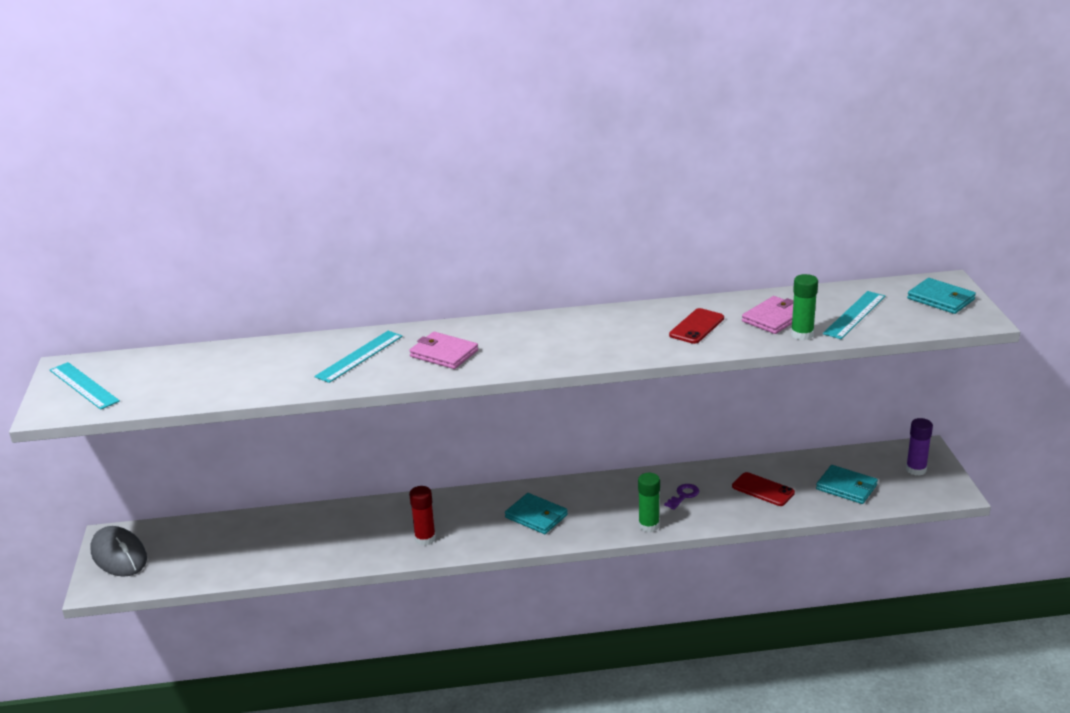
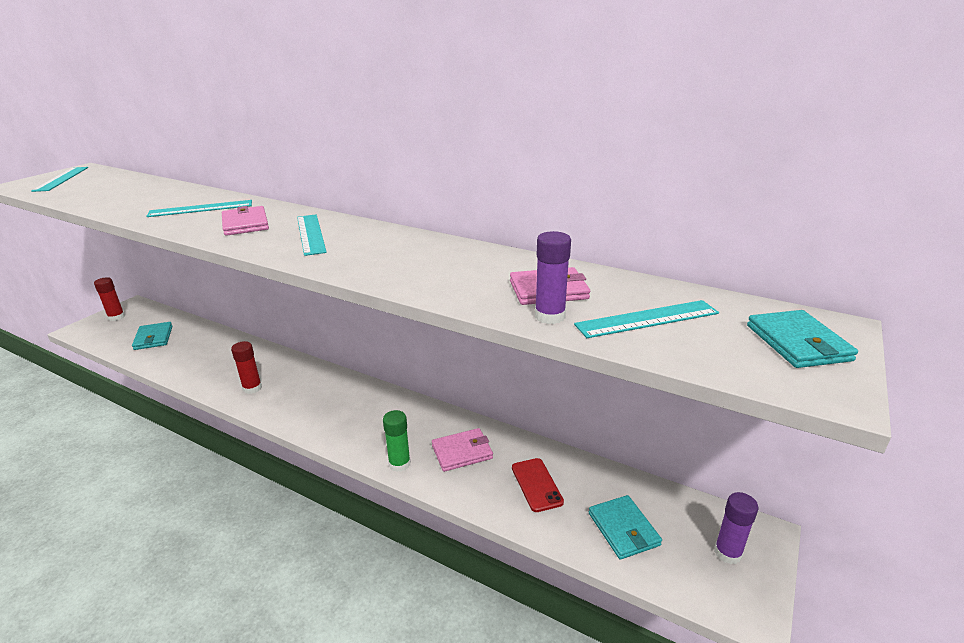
camera: 35 degrees right, 0 degrees up
(119, 555) = (116, 317): grey mouse -> red glue stick
(523, 341) = (310, 234): none -> turquoise ruler
(536, 516) = (337, 409): turquoise wallet -> turquoise wallet (153, 338)
(683, 495) = (462, 452): purple key -> pink wallet
(696, 327) = (460, 271): red phone -> none
(802, 334) = (549, 316): green glue stick -> purple glue stick

